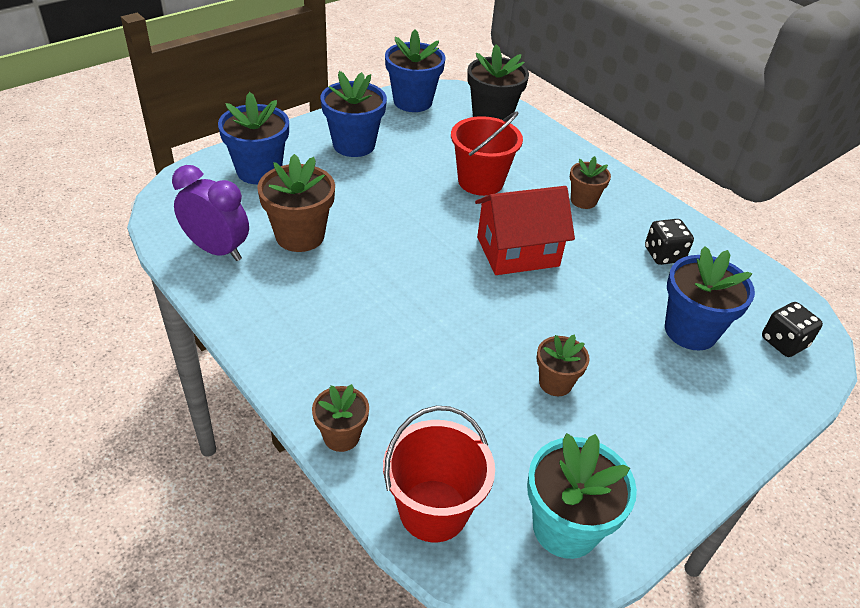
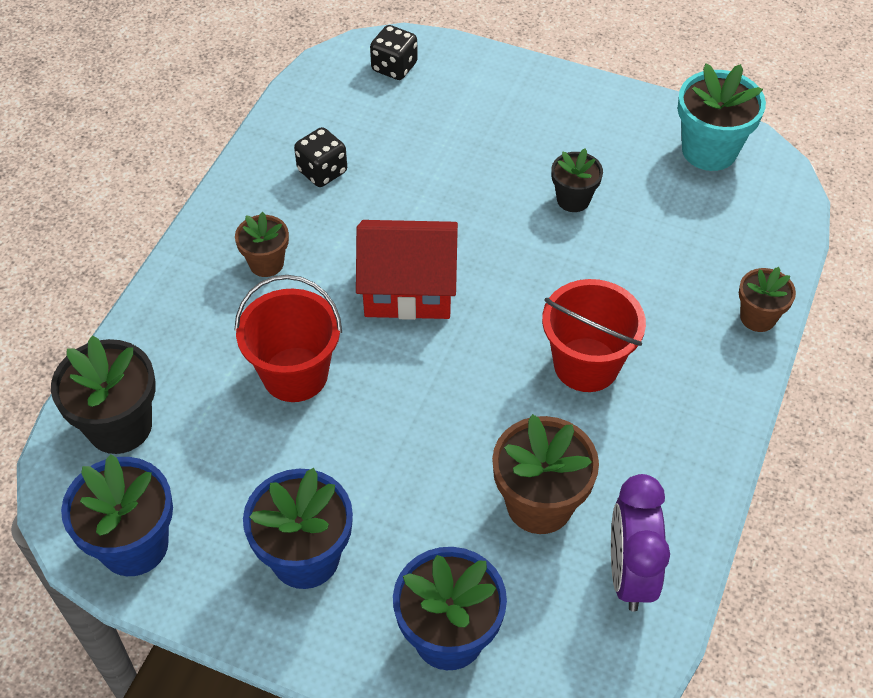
camera: 115 degrees left, 10 degrees up
(433, 510) = (766, 228): red bucket -> red bucket (586, 365)
(517, 251) = (408, 289): red house -> red house turned 45 degrees counterclockwise
(555, 383) = (573, 199): brown flower pot -> black flower pot
(690, 331) = (428, 128): blue flower pot -> none

